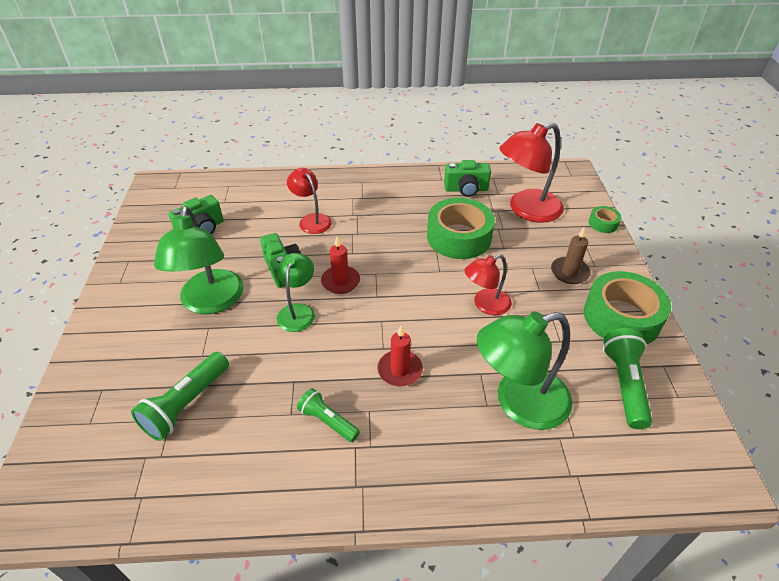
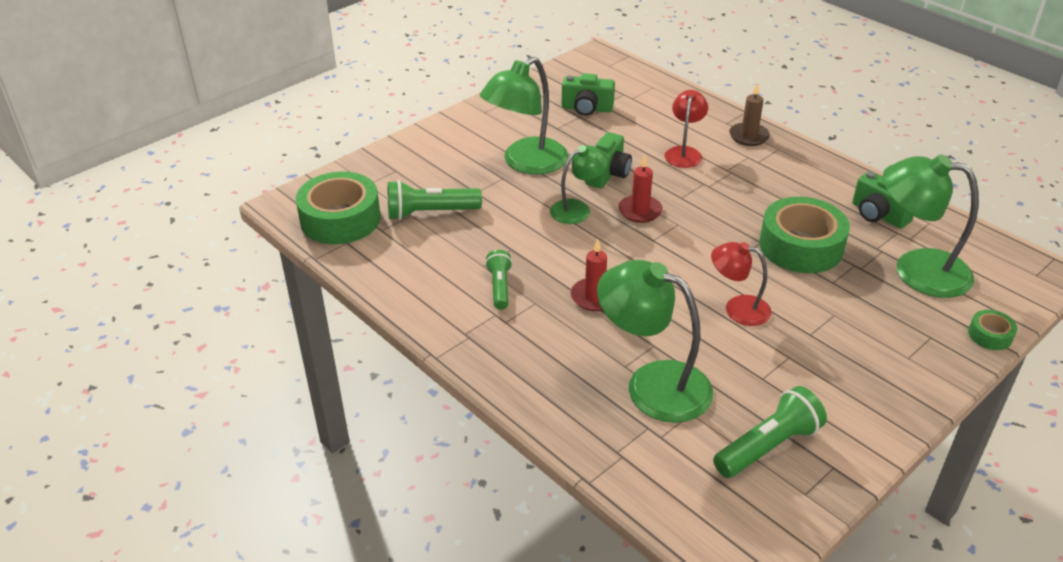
camera: 50 degrees right, 5 degrees down
(526, 210) = (916, 270): red lamp -> green lamp
(569, 272) = (868, 343): brown candle -> brown candle (748, 136)
(621, 317) = (858, 409): green tape -> green tape (340, 219)

